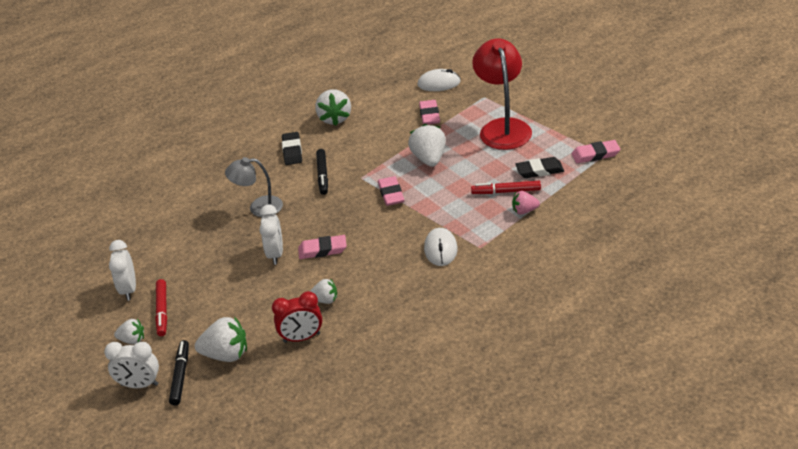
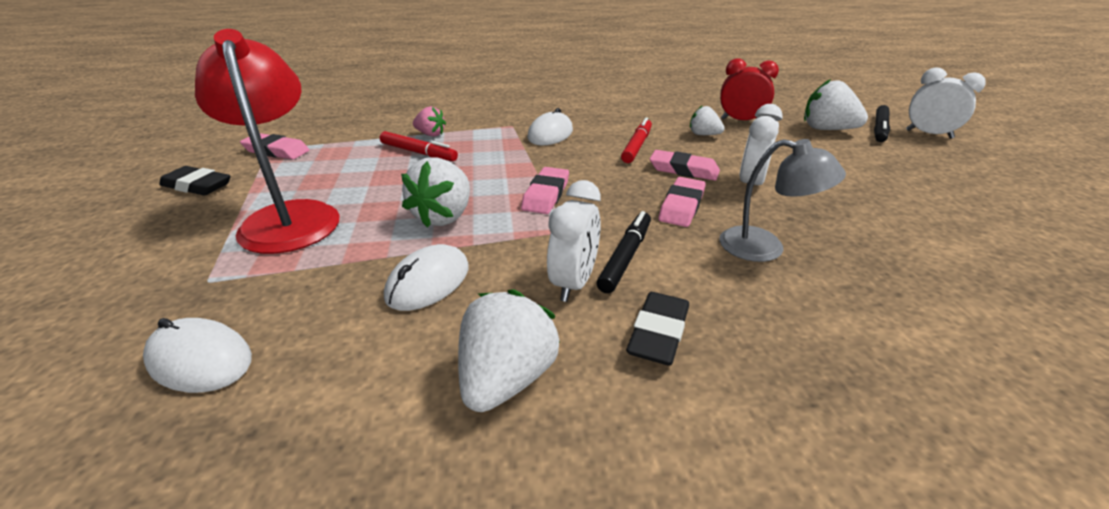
camera: 155 degrees left, 5 degrees down
(129, 289) = (995, 211): white clock -> white clock (574, 283)
(132, 340) = (957, 164): white strawberry -> none
(162, 311) = (923, 177): red marker -> red marker (637, 146)
(397, 131) = (428, 282): none -> white mouse
(429, 115) = (336, 288): pink eraser -> pink eraser (681, 206)
(503, 127) = (289, 217): red lamp -> red lamp turned 135 degrees clockwise
(539, 170) = (353, 157): black eraser -> black eraser (197, 186)

